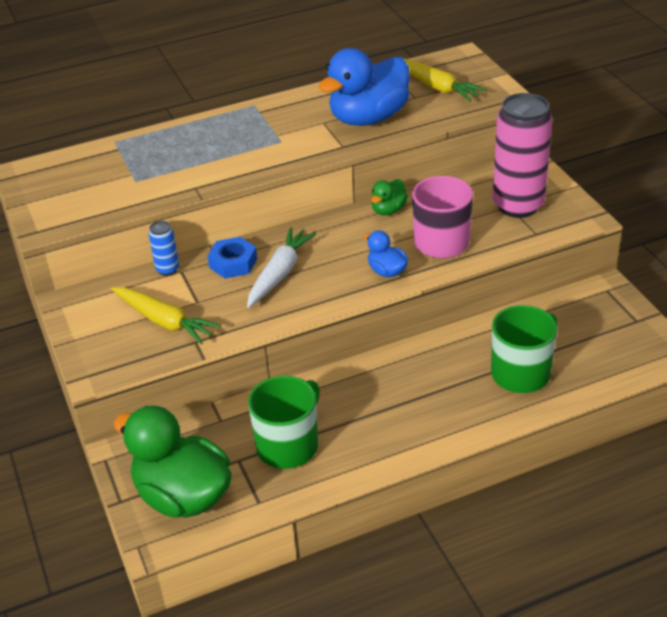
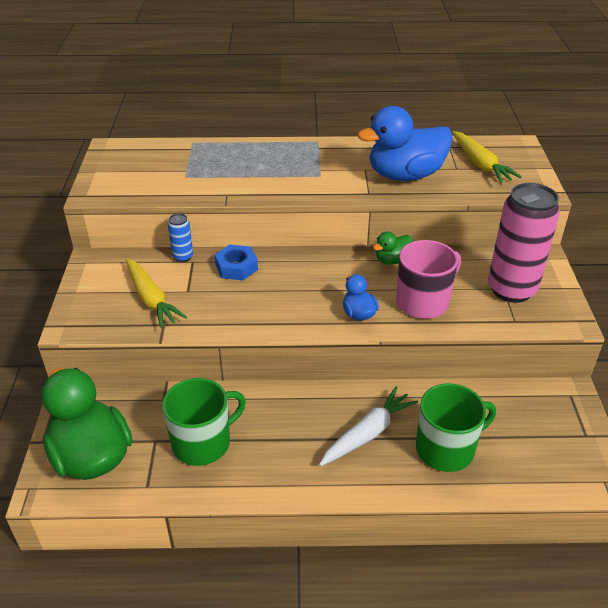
camera: 20 degrees right, 0 degrees up
(279, 274) = (267, 288): white carrot -> white carrot (368, 433)

